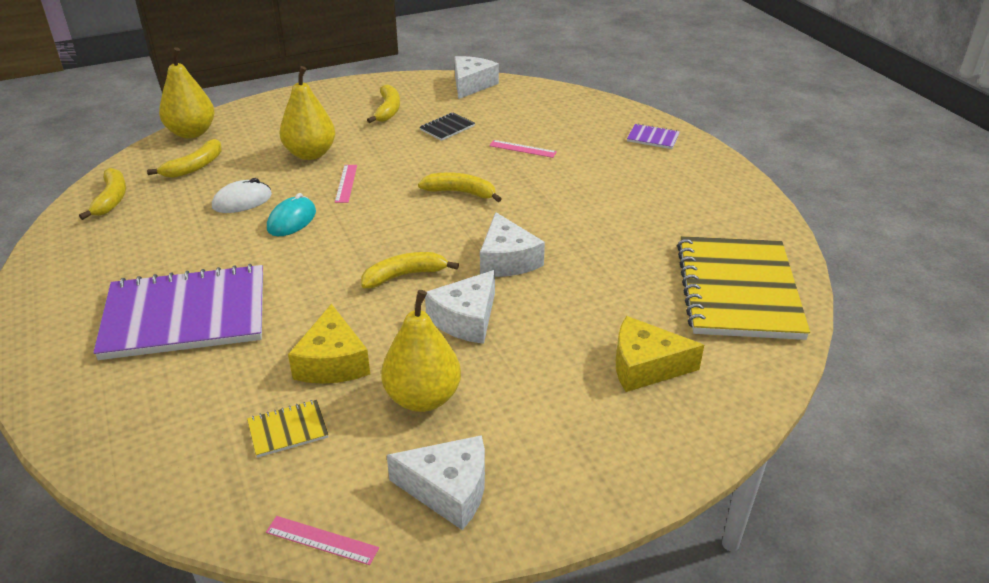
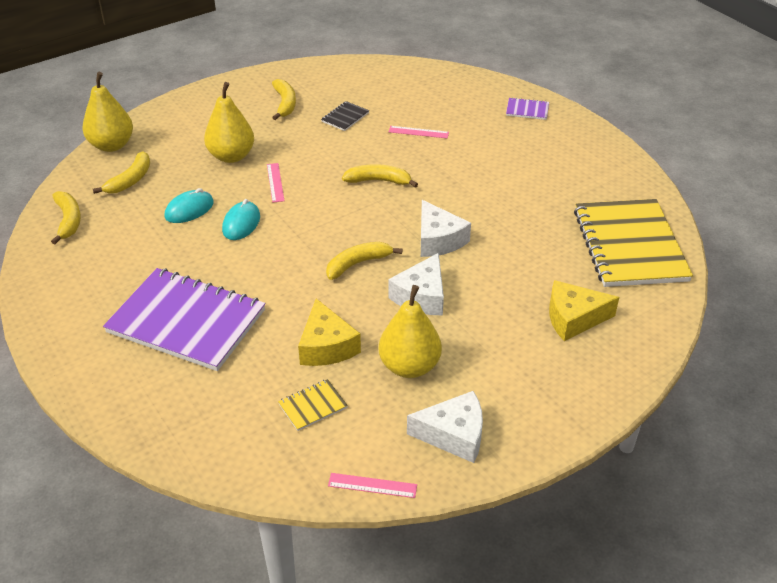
camera: 10 degrees left, 5 degrees up
(185, 315) = (186, 321): purple notebook -> purple notebook turned 45 degrees clockwise
(242, 201) = (189, 210): white mouse -> turquoise mouse
(471, 85) = (352, 70): white cheese -> none

